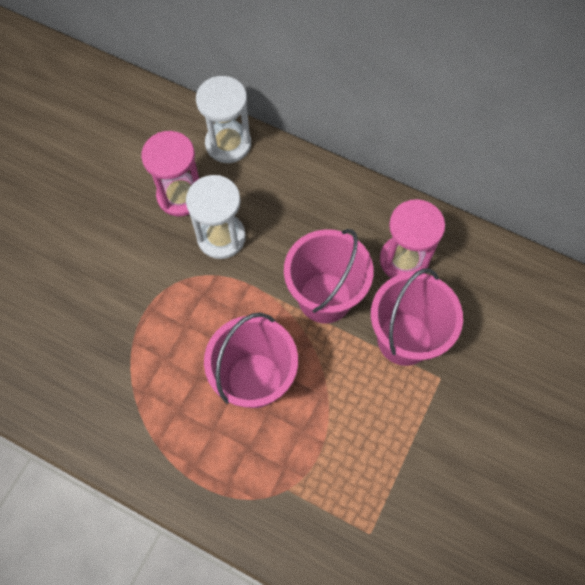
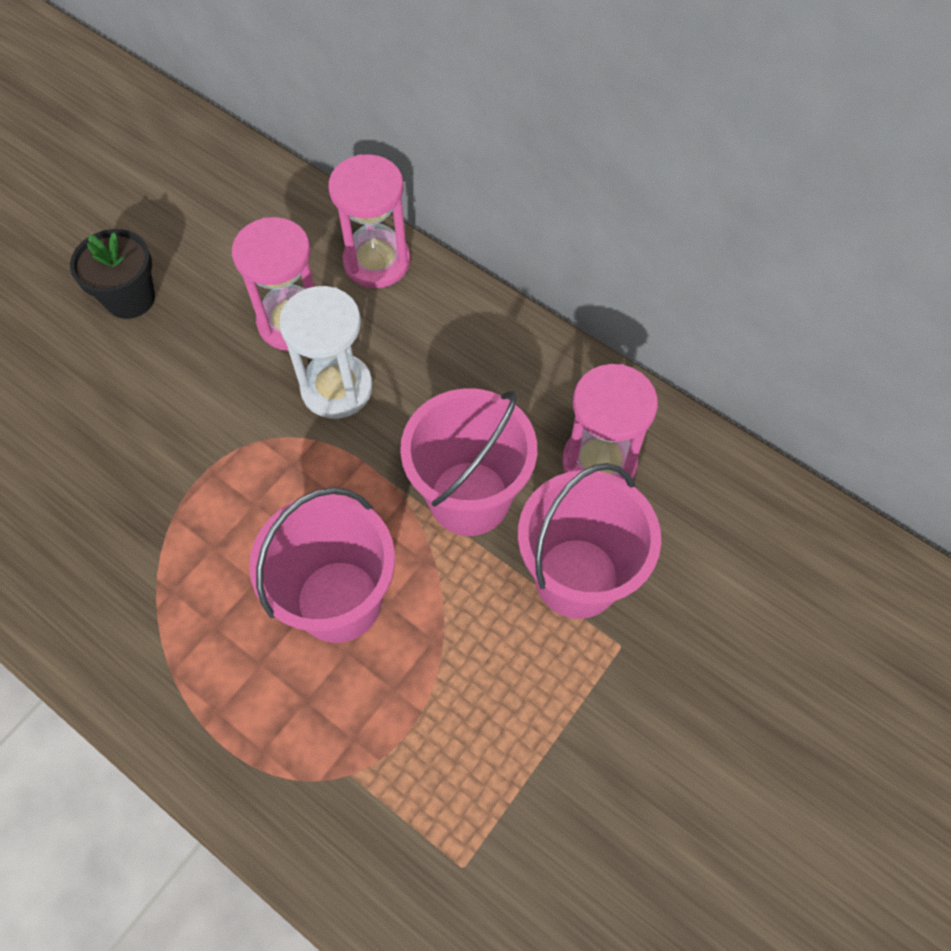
camera: 10 degrees right, 5 degrees down
(65, 196) = (130, 298): none -> black flower pot
(228, 144) = (377, 262): white hourglass -> pink hourglass

